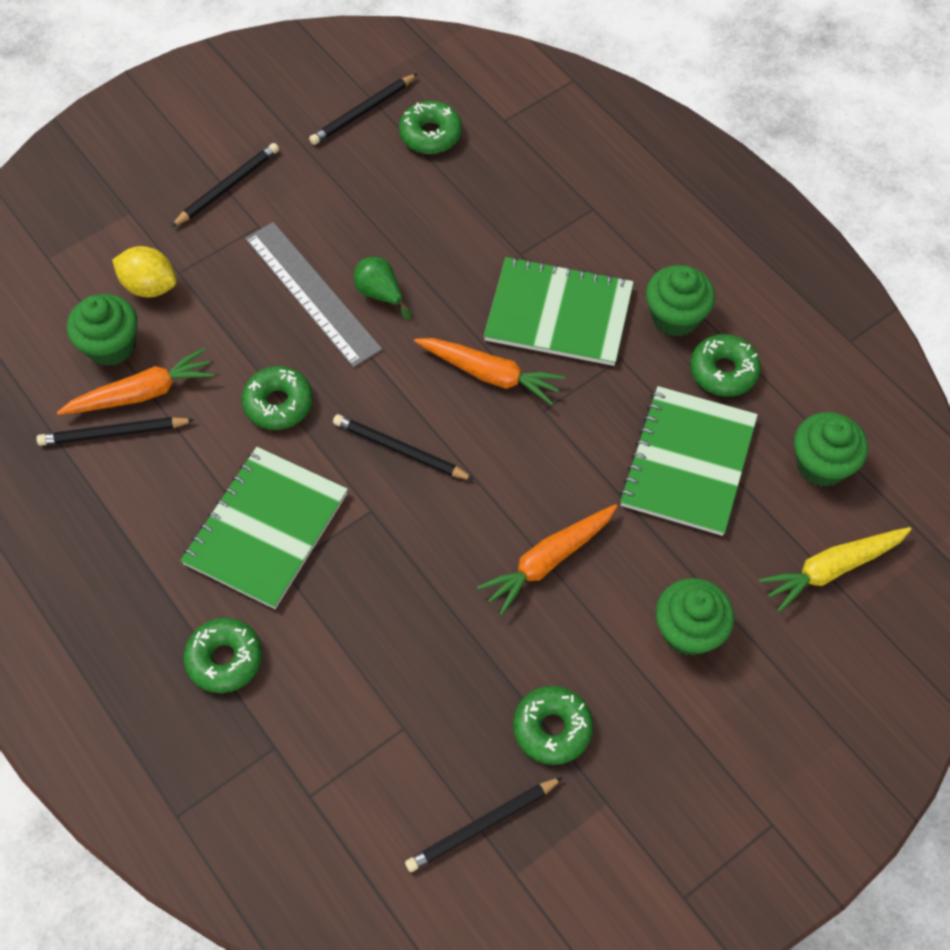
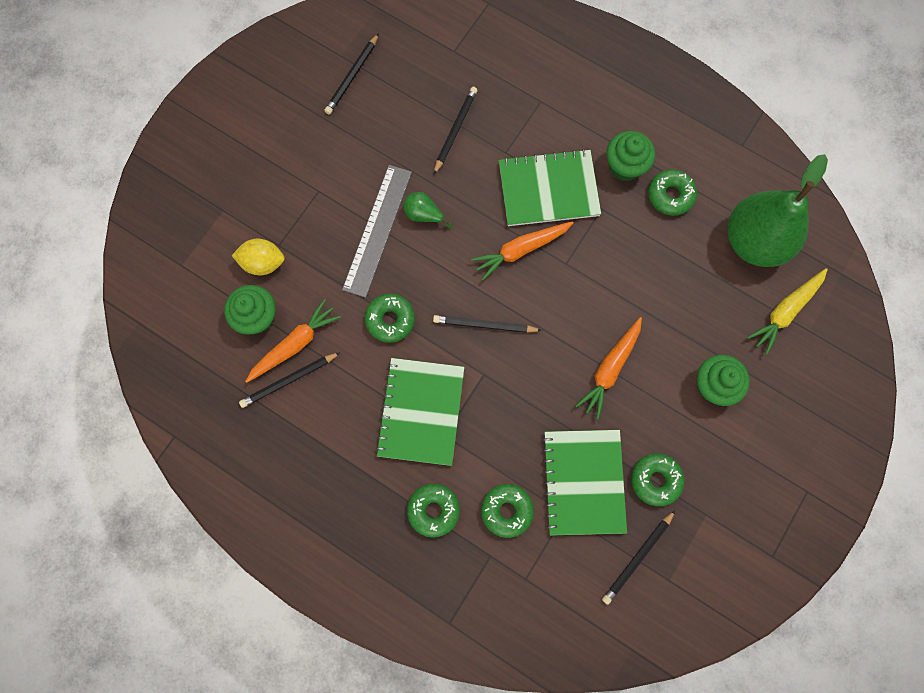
camera: 20 degrees left, 15 degrees up
(227, 187) = (283, 167): black pencil -> black pencil (455, 130)
(312, 293) = (377, 230): grey ruler -> grey ruler turned 75 degrees clockwise
(430, 134) = (407, 79): green donut -> green donut (506, 510)
(490, 374) = (521, 250): orange carrot -> orange carrot turned 150 degrees clockwise
(688, 462) = (672, 269): green notebook -> green notebook (584, 482)
(821, 464) = (754, 241): green cupcake -> green pear

